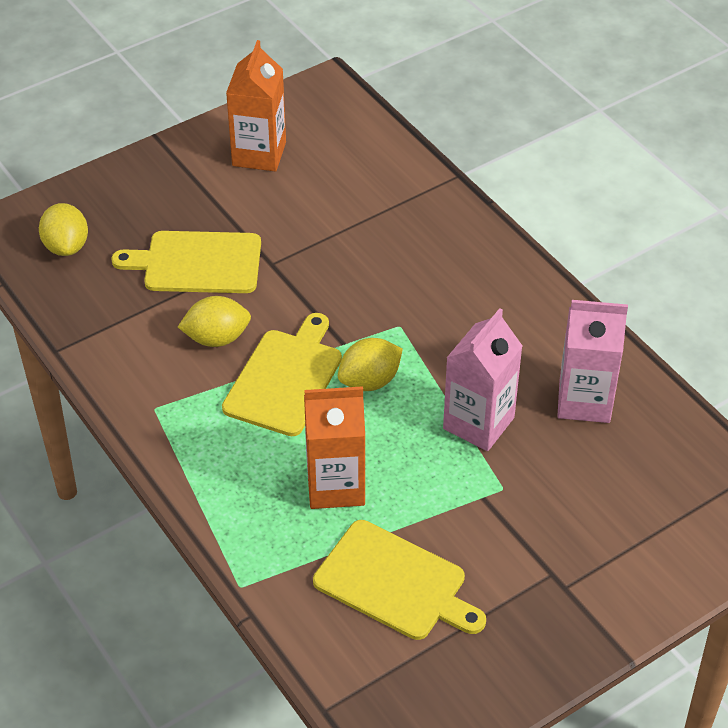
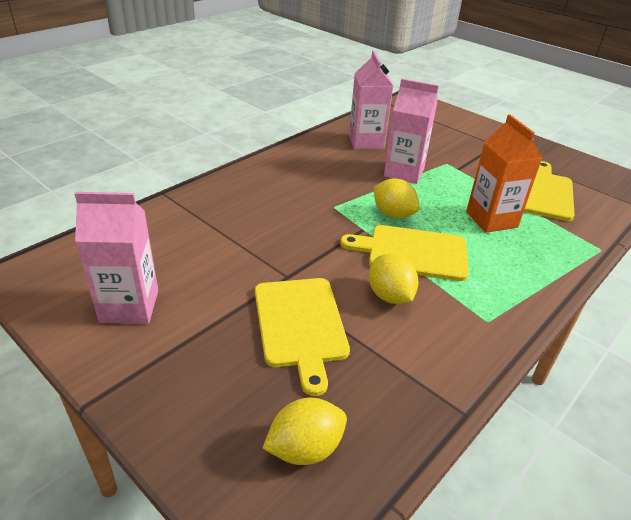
camera: 105 degrees left, 10 degrees down
(259, 154) = (129, 306): orange carton -> pink carton

